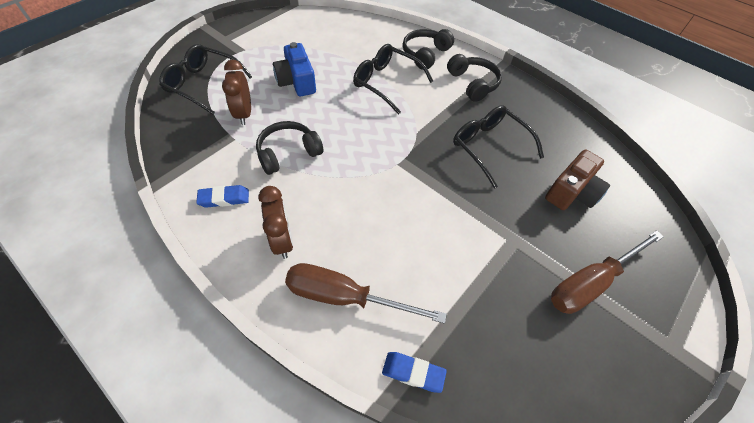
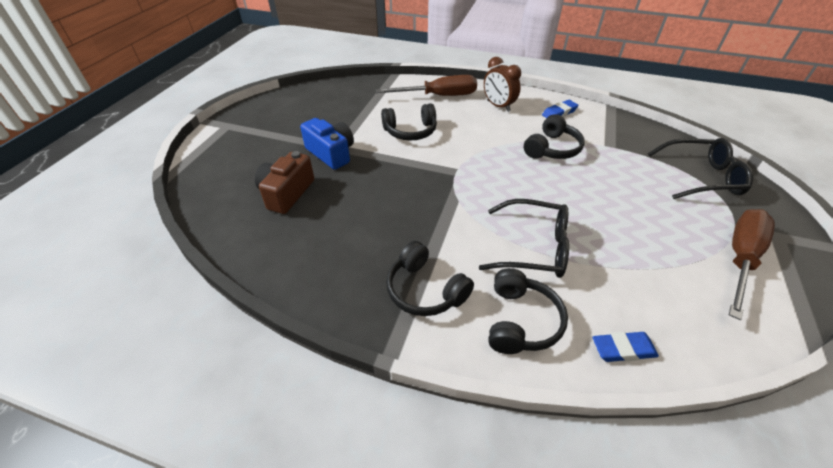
camera: 160 degrees right, 10 degrees down
(244, 114) = (626, 165): brown clock -> none
(297, 82) = (626, 212): blue camera -> blue camera (331, 153)
(413, 373) = (385, 84): blue eraser -> blue eraser (623, 349)
(420, 235) = (410, 131): none -> black headphones
(489, 147) = (377, 210): black glasses -> none
(591, 282) = (278, 140): brown screwdriver -> brown screwdriver (740, 258)

